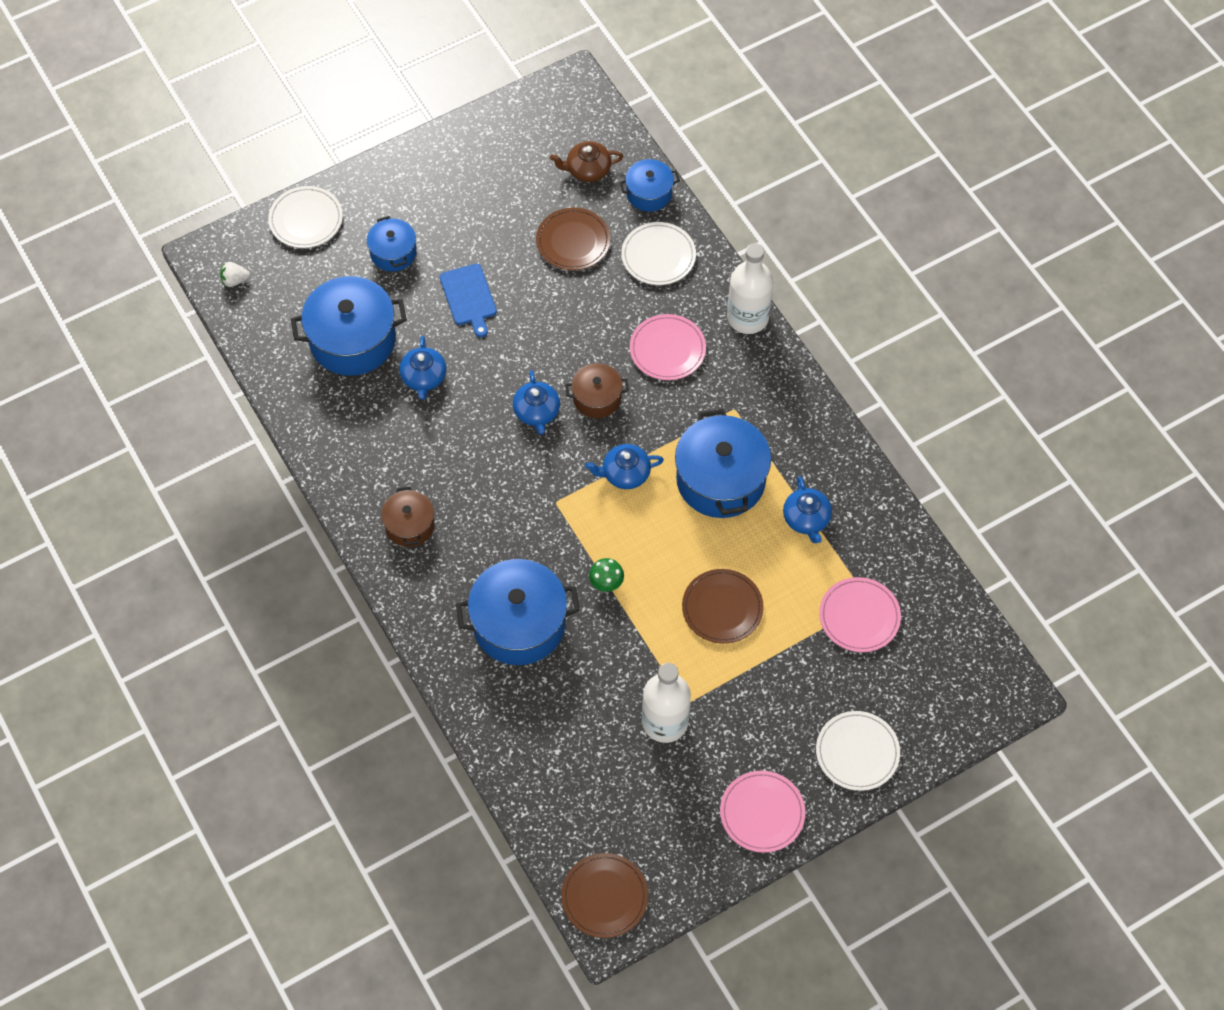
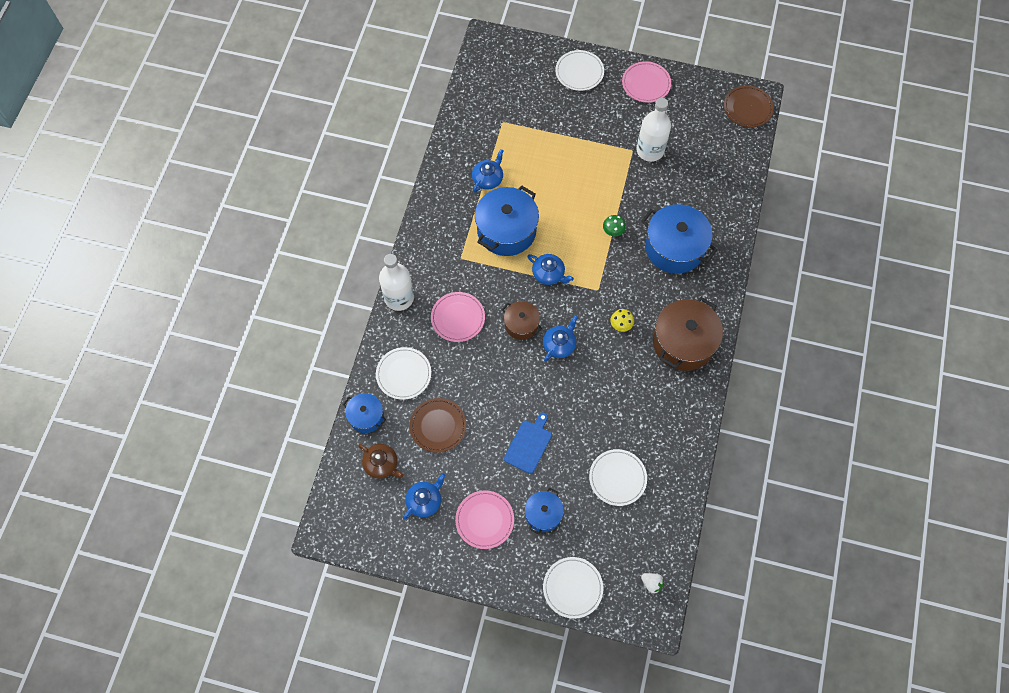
camera: 135 degrees left, 5 degrees up
(352, 340) = (617, 478): blue pot -> white plate
(409, 525) = (683, 342): brown pot -> brown pot, size x1.82
(424, 377) = (599, 418): blue teapot -> blue teapot (424, 501)
(494, 486) = (621, 325): none -> yellow mushroom
(722, 608) = (571, 174): brown plate -> none
(859, 616) = (514, 120): pink plate -> pink plate (484, 520)

